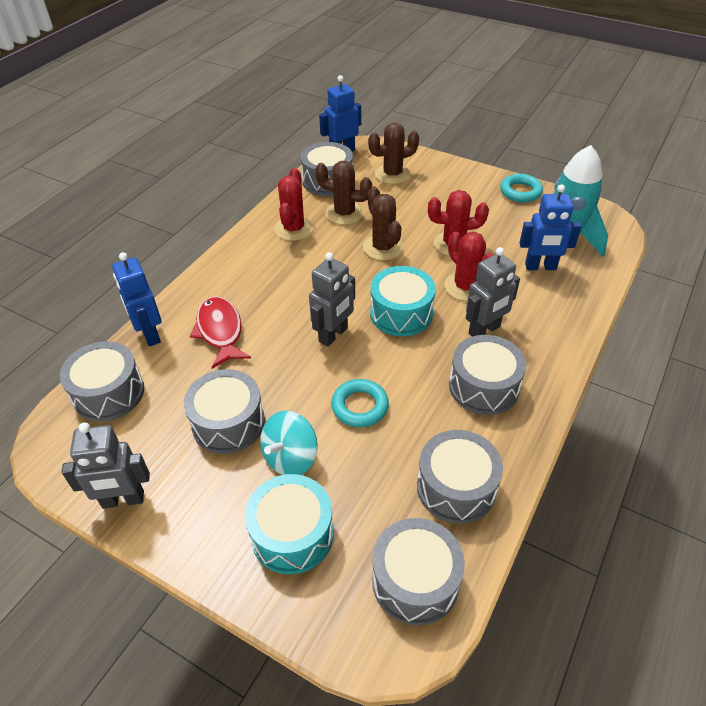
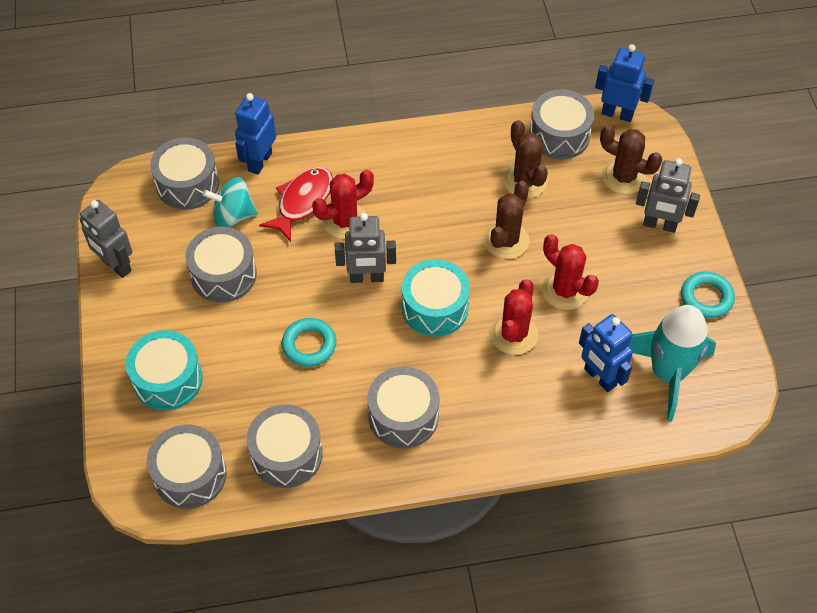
camera: 50 degrees right, 10 degrees up
(291, 458) = (226, 334): turquoise spinning top -> turquoise spinning top (233, 216)
(293, 229) = (466, 159): red cactus -> red cactus (345, 221)
(484, 330) = (470, 380): grey robot -> grey robot (659, 225)

